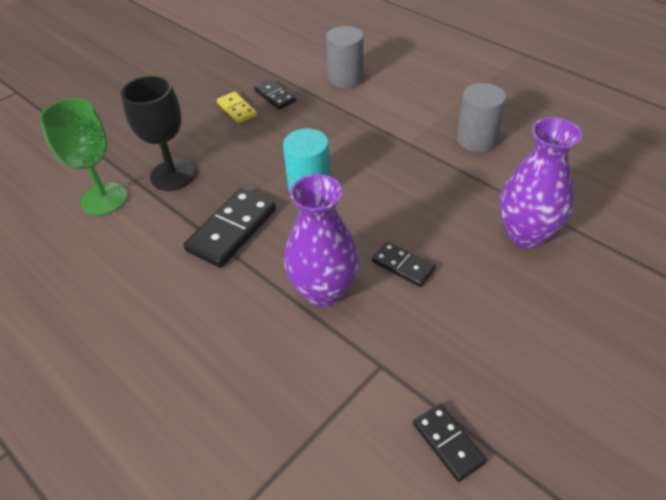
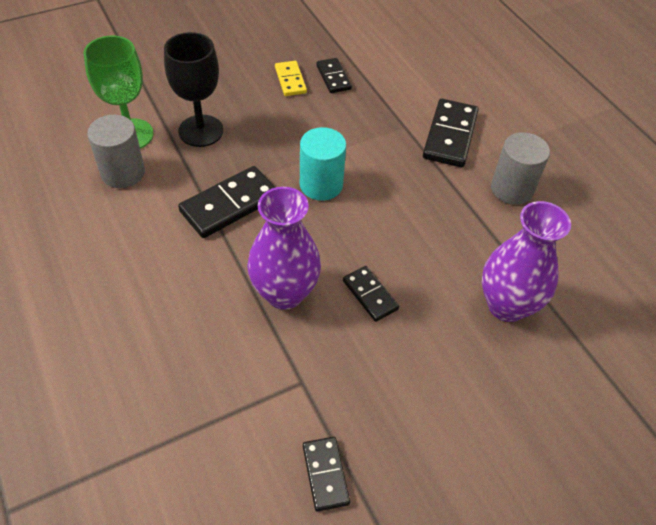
camera: 15 degrees right, 5 degrees up
(345, 78) = (413, 78): grey cylinder -> grey cylinder (123, 172)
(401, 113) = (450, 135): none -> black domino

